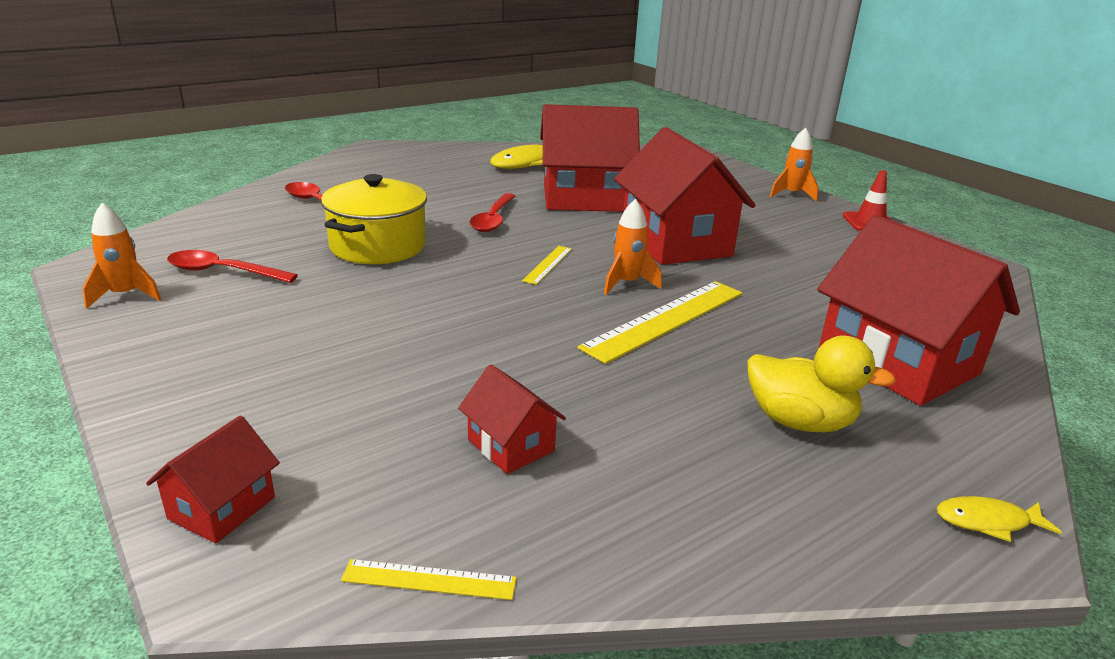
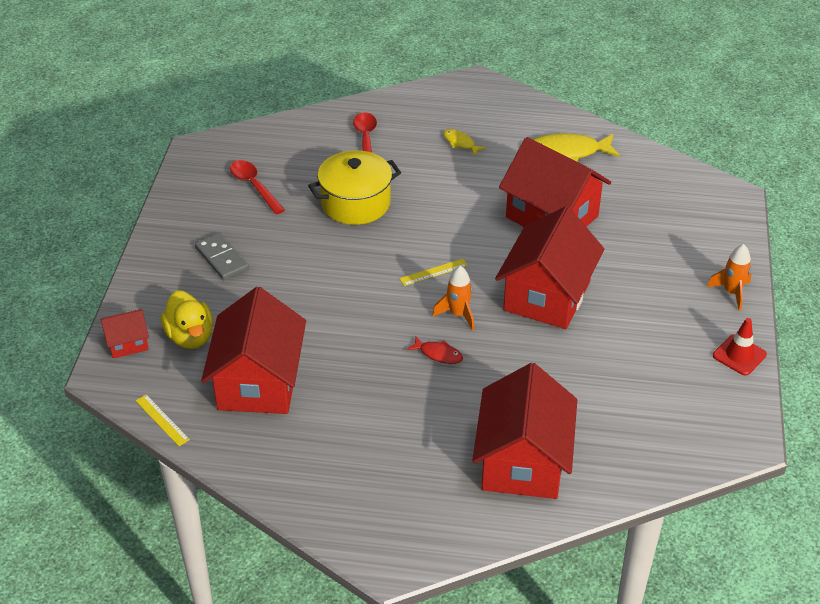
camera: 45 degrees right, 15 degrees up
(125, 295) = (195, 183): orange rocket -> none
(265, 347) = (221, 259): none -> grey domino
(493, 219) = (456, 210): red spoon -> none
(510, 445) = (258, 382): red house -> red house, size x2.14
(665, 319) = (438, 354): yellow ruler -> red fish
(799, 421) = (403, 456): yellow duck -> yellow duck (190, 336)
(987, 521) = (401, 552): yellow fish -> yellow fish (460, 143)

